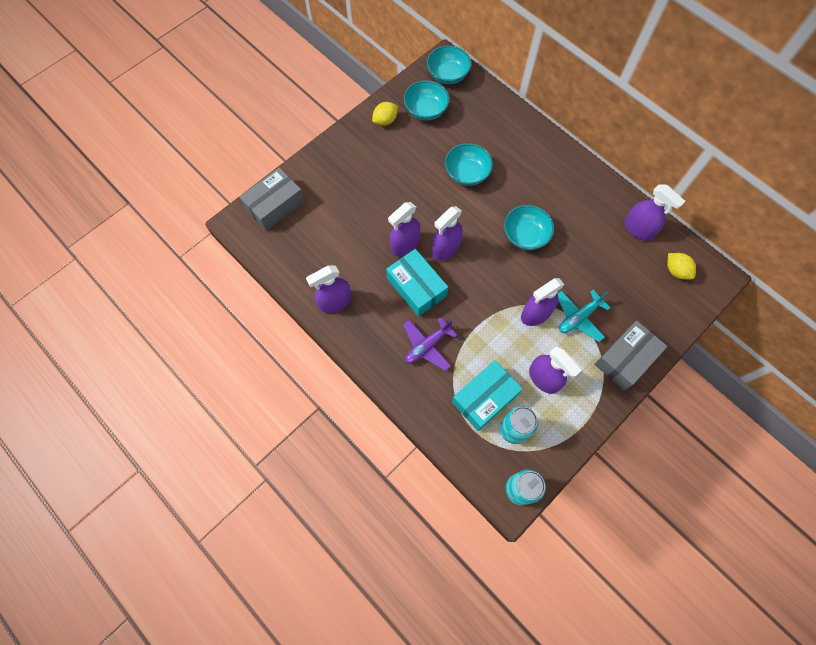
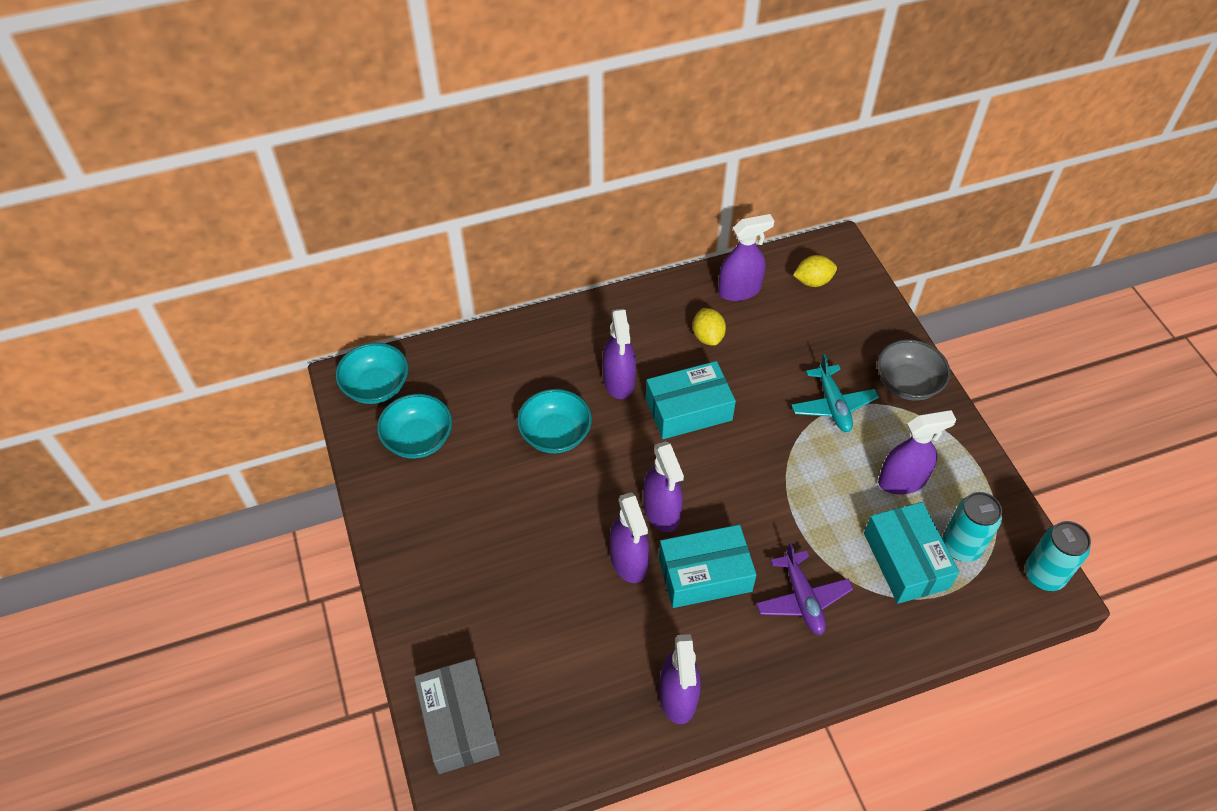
camera: 65 degrees left, 15 degrees down
(385, 120) = (402, 499): yellow lemon -> yellow lemon (707, 336)
(525, 235) = (688, 409): turquoise bowl -> turquoise box
(535, 314) = (808, 449): purple spray bottle -> purple spray bottle (619, 381)
(625, 359) = (907, 383): grey box -> grey bowl

